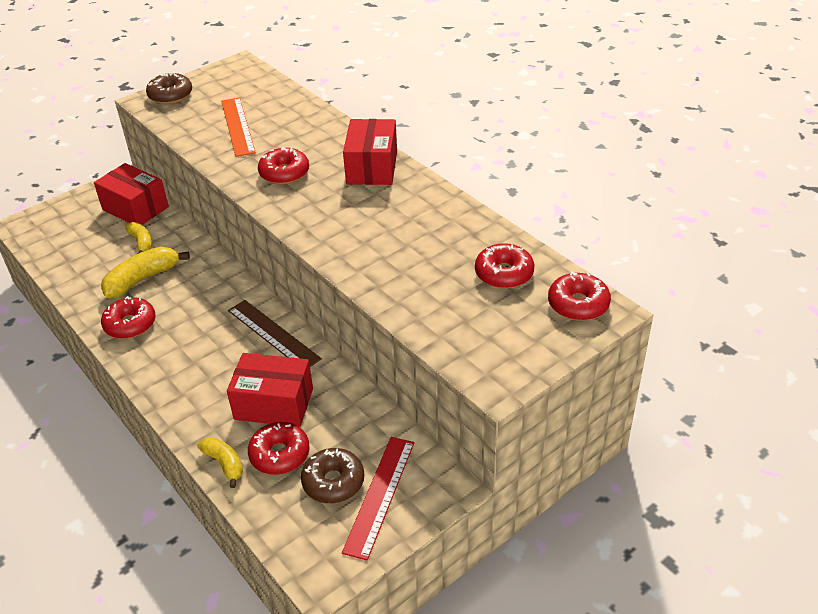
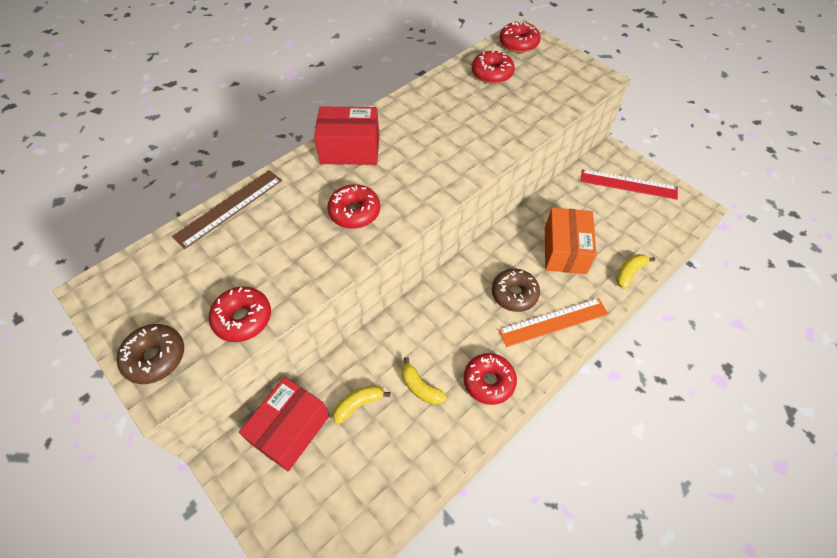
camera: 95 degrees left, 15 degrees up
(142, 279) = (420, 387): yellow banana -> yellow banana, size x0.61
(237, 126) = (254, 267): orange ruler -> orange ruler (553, 322)
(273, 334) = (489, 261): brown ruler -> brown ruler (229, 208)
(274, 404) = (565, 250): red box -> orange box
(280, 454) = (611, 240): red donut -> red donut (243, 318)
(333, 482) = (625, 208): brown donut -> brown donut (514, 294)

